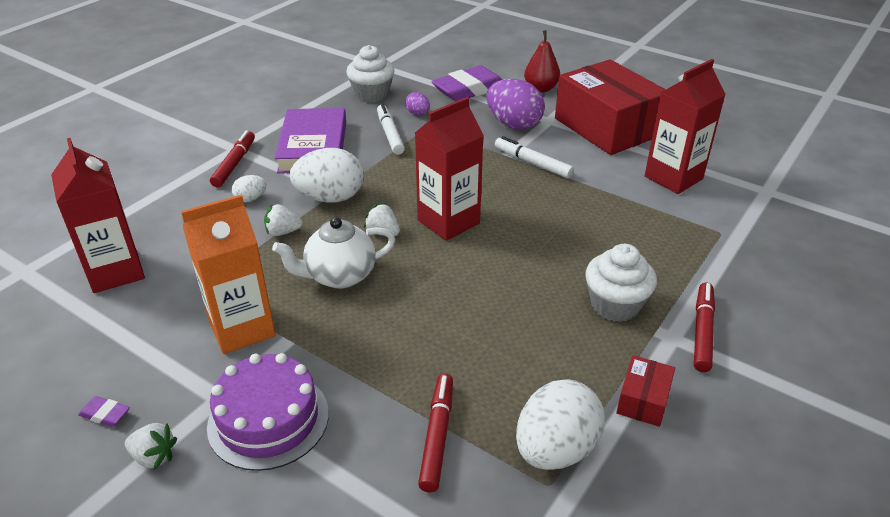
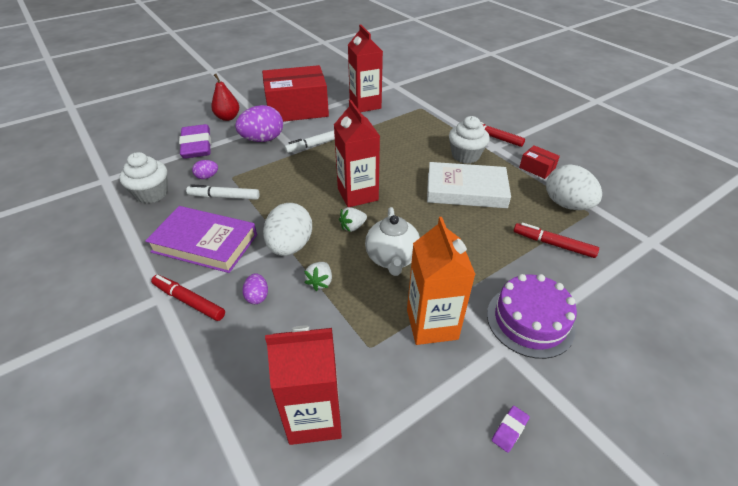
camera: 70 degrees left, 5 degrees up
(154, 456) = (558, 395): white strawberry -> none
(251, 199) = (257, 296): white egg -> purple egg
(520, 319) = (466, 190): none -> white book

